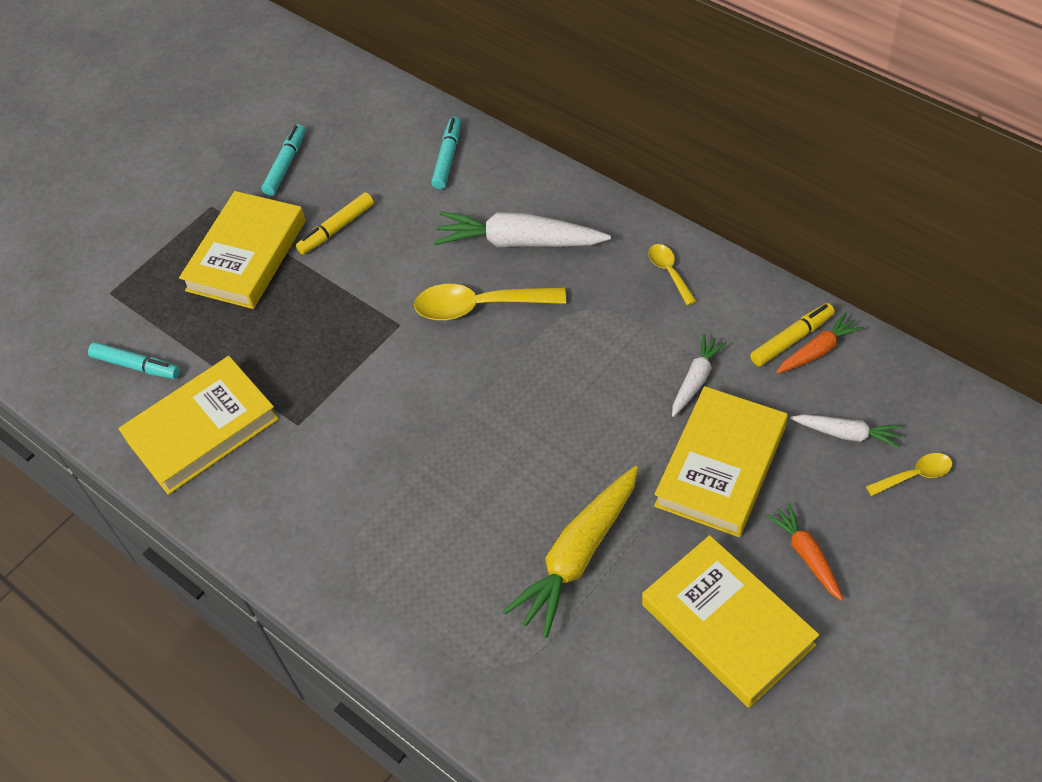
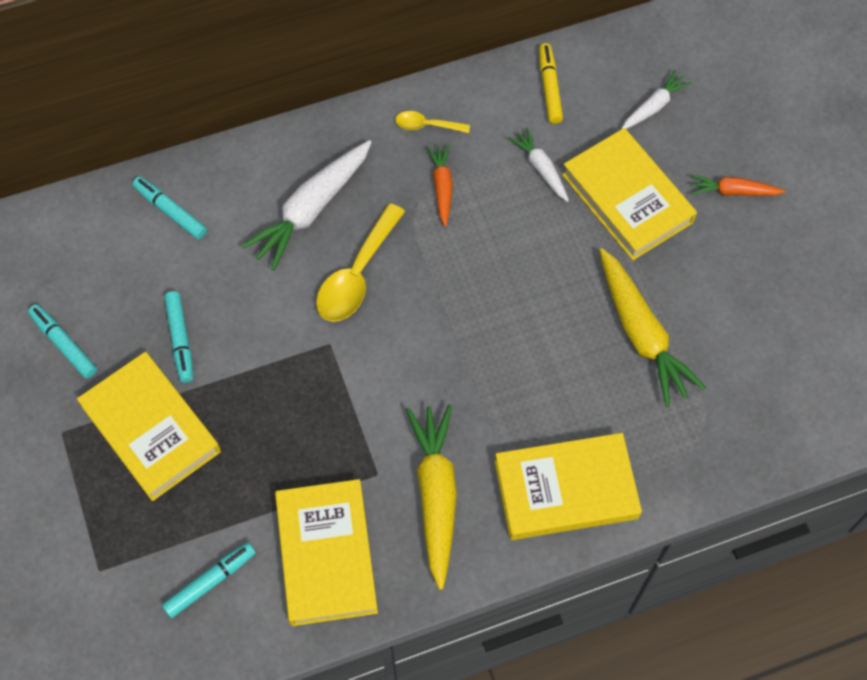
camera: 65 degrees left, 10 degrees up
(303, 478) = (436, 495): none -> yellow carrot
(337, 228) = (180, 339): yellow marker -> turquoise marker
(727, 624) = (756, 271): yellow book -> yellow book (566, 489)
(817, 351) = (571, 78): orange carrot -> orange carrot (442, 187)
(915, 475) = (713, 89): yellow spoon -> none

